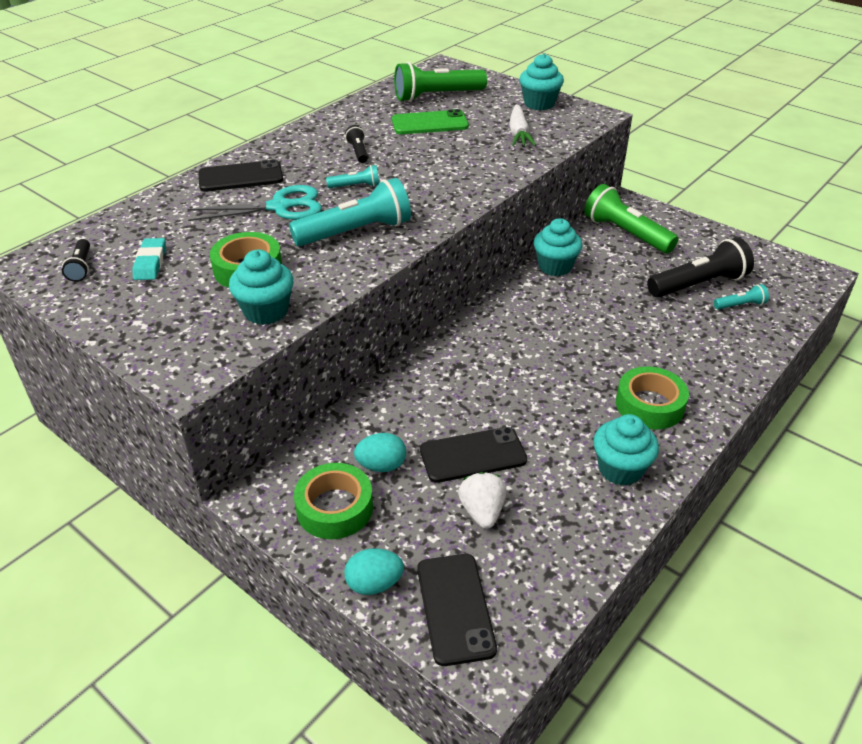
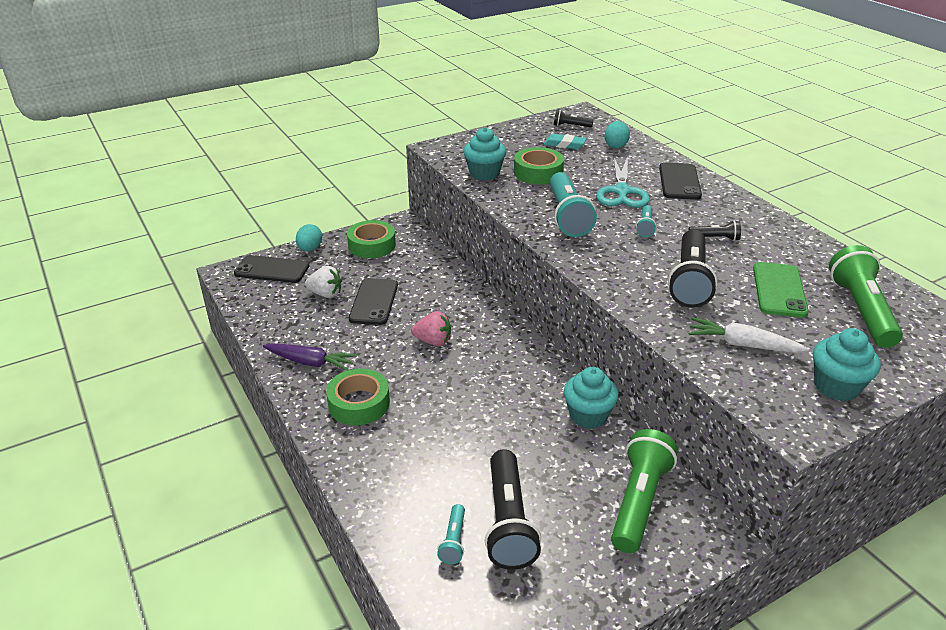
camera: 110 degrees right, 5 degrees down
(381, 465) = (392, 266): turquoise egg -> turquoise egg (615, 146)
(442, 158) = (689, 281): none -> black flashlight
(517, 381) = (433, 341): none -> pink strawberry
(620, 469) = (310, 362): turquoise cupcake -> purple carrot
(626, 233) = (639, 501): green flashlight -> green flashlight turned 45 degrees counterclockwise

